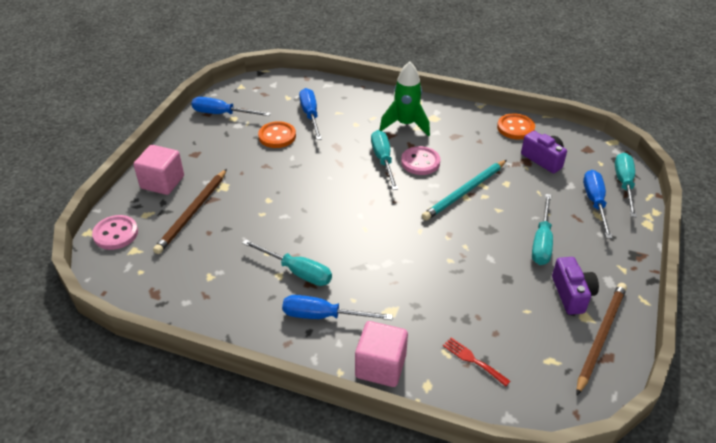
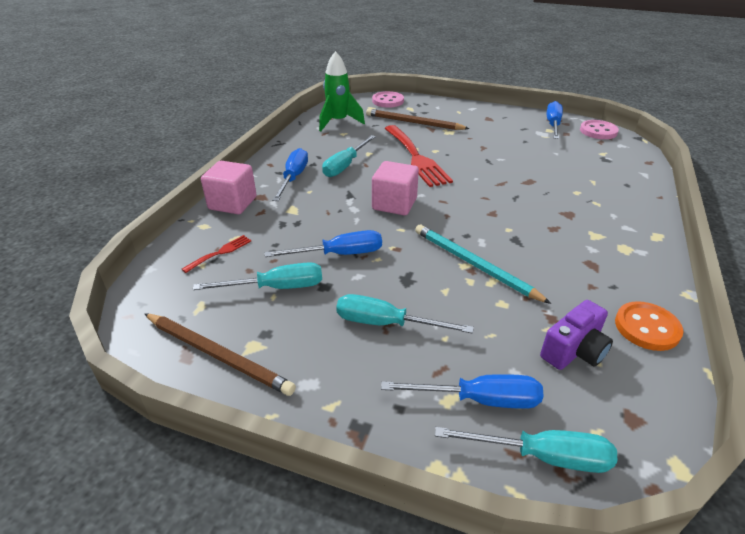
camera: 90 degrees right, 5 degrees down
(162, 182) = (448, 110): pink cube -> pink cube (394, 204)
(277, 136) = (531, 150): orange button -> none
(283, 215) = (416, 157): none -> red fork
(310, 115) = (577, 166): blue screwdriver -> blue screwdriver (339, 254)
(383, 160) = (516, 208): turquoise screwdriver -> turquoise screwdriver (276, 288)
(406, 125) = (595, 225): green rocket -> green rocket (338, 122)
(420, 162) = (522, 233): pink button -> pink button (598, 131)
(572, 294) = (291, 339): purple camera -> none

